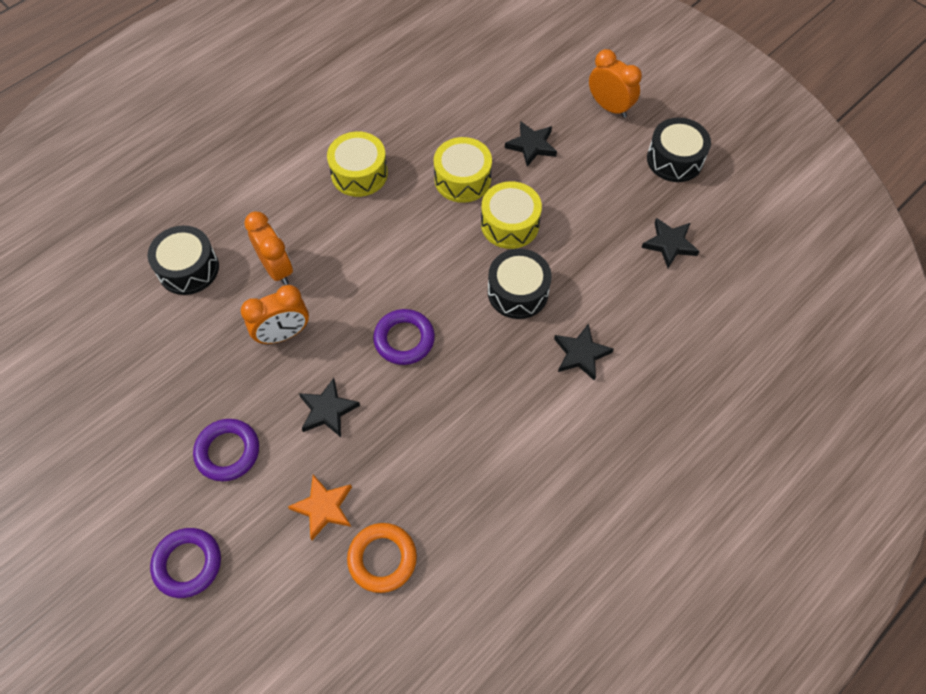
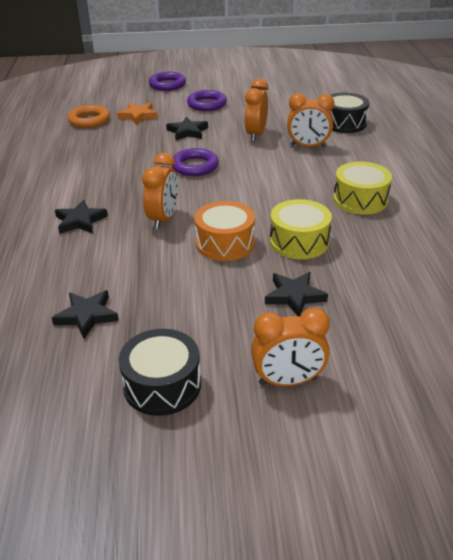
camera: 130 degrees right, 25 degrees down
(510, 224) = (225, 243): yellow drum -> orange drum
(518, 292) = (163, 219): black drum -> orange clock

